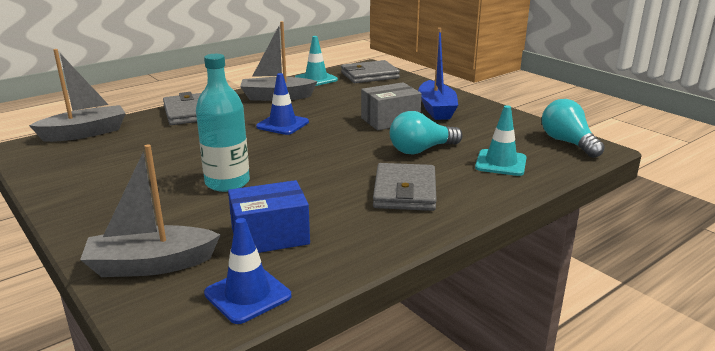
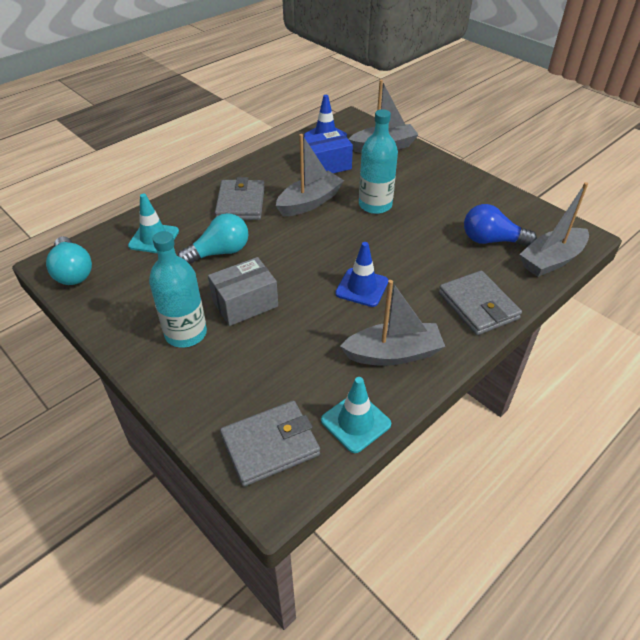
camera: 175 degrees right, 20 degrees up
(124, 148) = (491, 240): none -> blue light bulb
(311, 189) = (310, 202): none -> grey boat
(436, 109) = (186, 333): blue boat -> turquoise bottle

